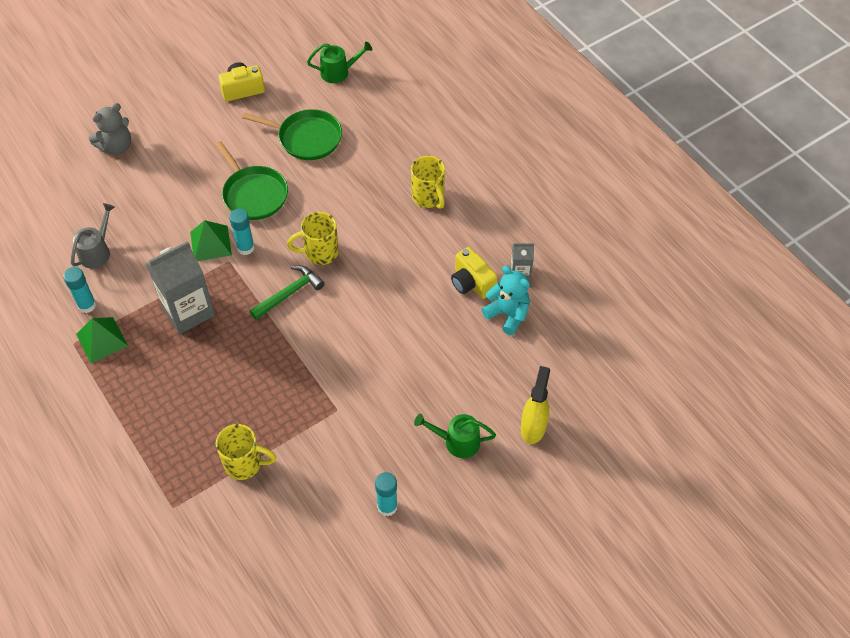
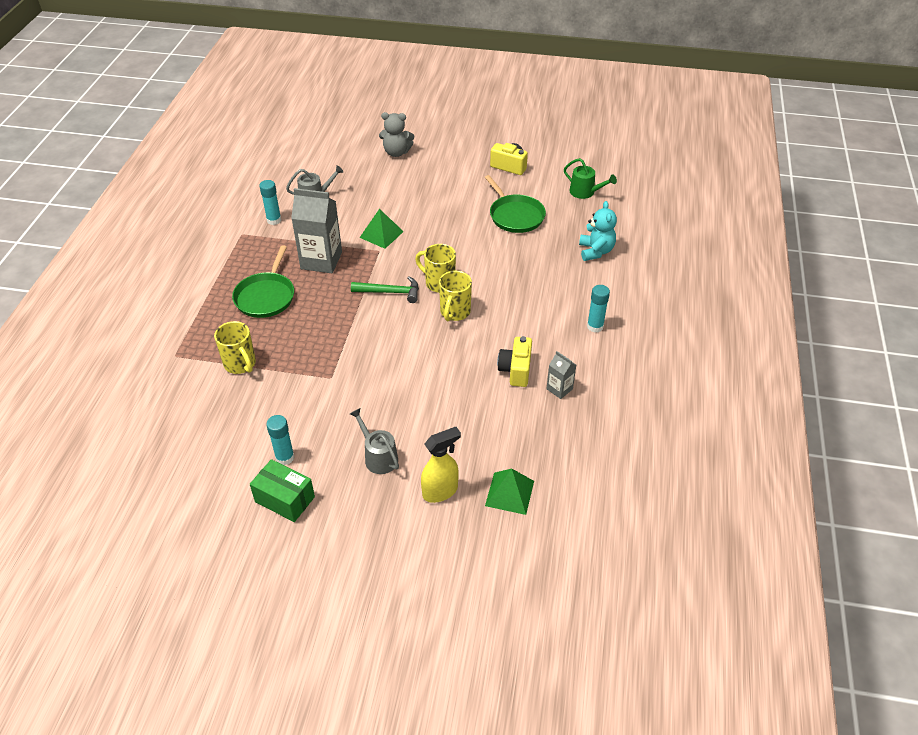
camera: 45 degrees right, 10 degrees down
(102, 340) = (258, 242): green pyramid -> green pyramid (509, 493)
(245, 248) = (398, 250): turquoise glue stick -> turquoise glue stick (595, 326)
(254, 194) = (441, 225): green pan -> green pan (266, 296)
(428, 197) = (552, 300): yellow mug -> yellow mug (454, 312)
(430, 538) = (285, 499): none -> green box
(457, 441) = (378, 457): green watering can -> grey watering can
(507, 314) = (516, 408): turquoise teddy bear -> turquoise teddy bear (595, 251)

